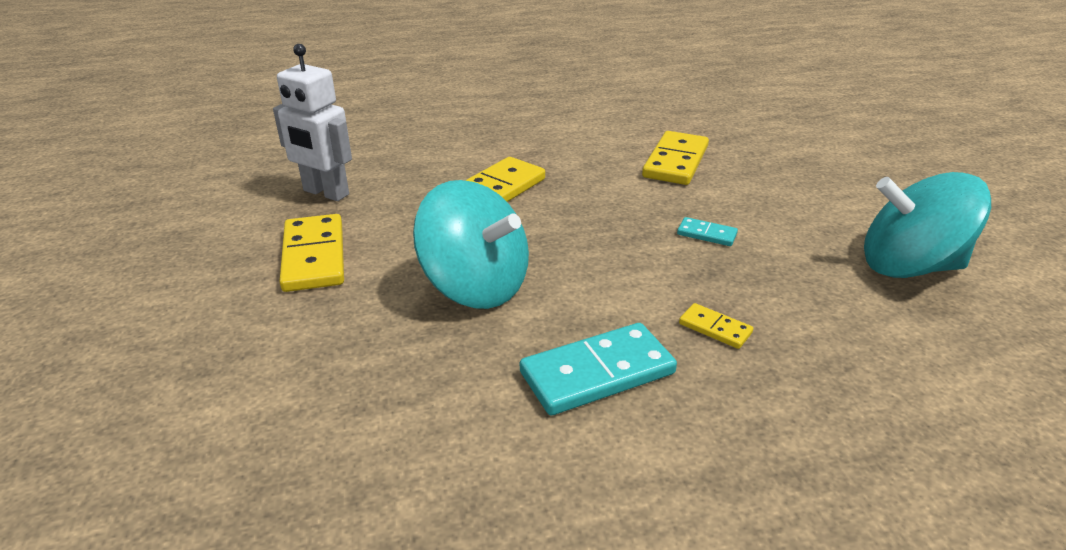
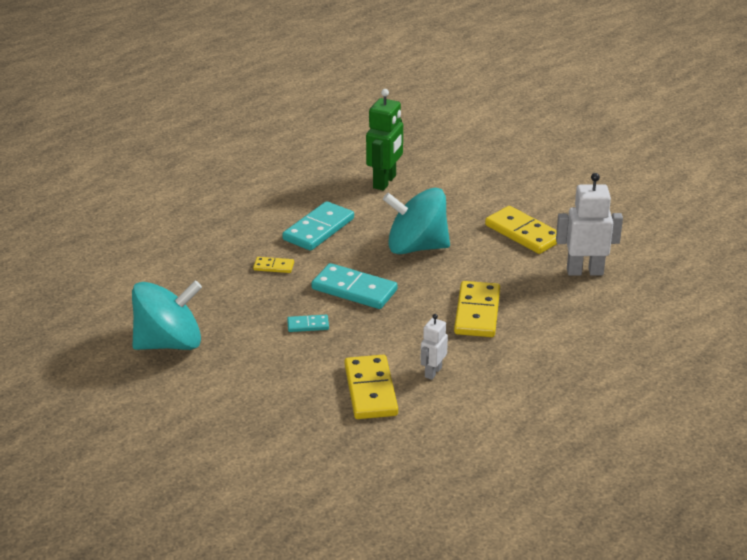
camera: 150 degrees right, 0 degrees up
(382, 440) = (385, 182): none -> green robot
(601, 158) = (432, 372): none -> white robot
(616, 257) = (354, 289): none -> turquoise domino

